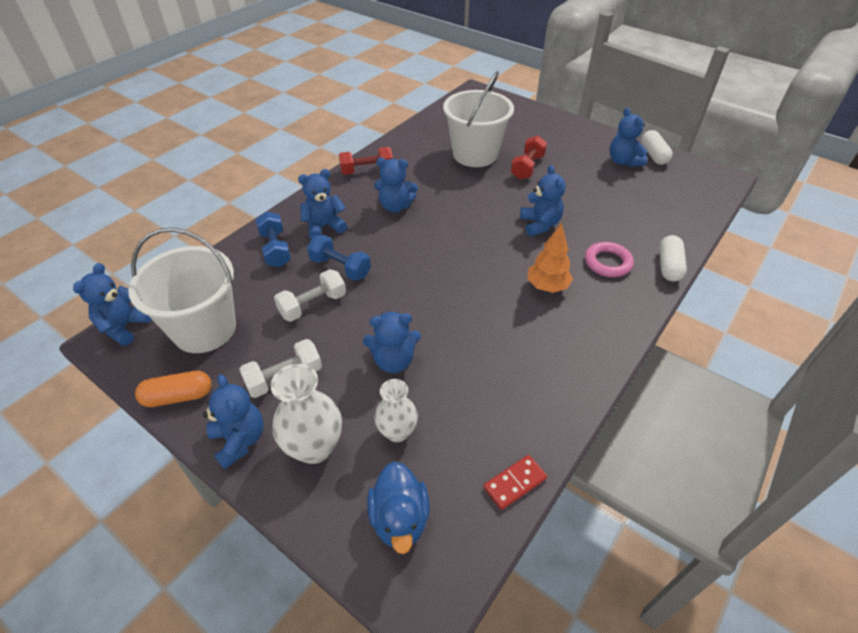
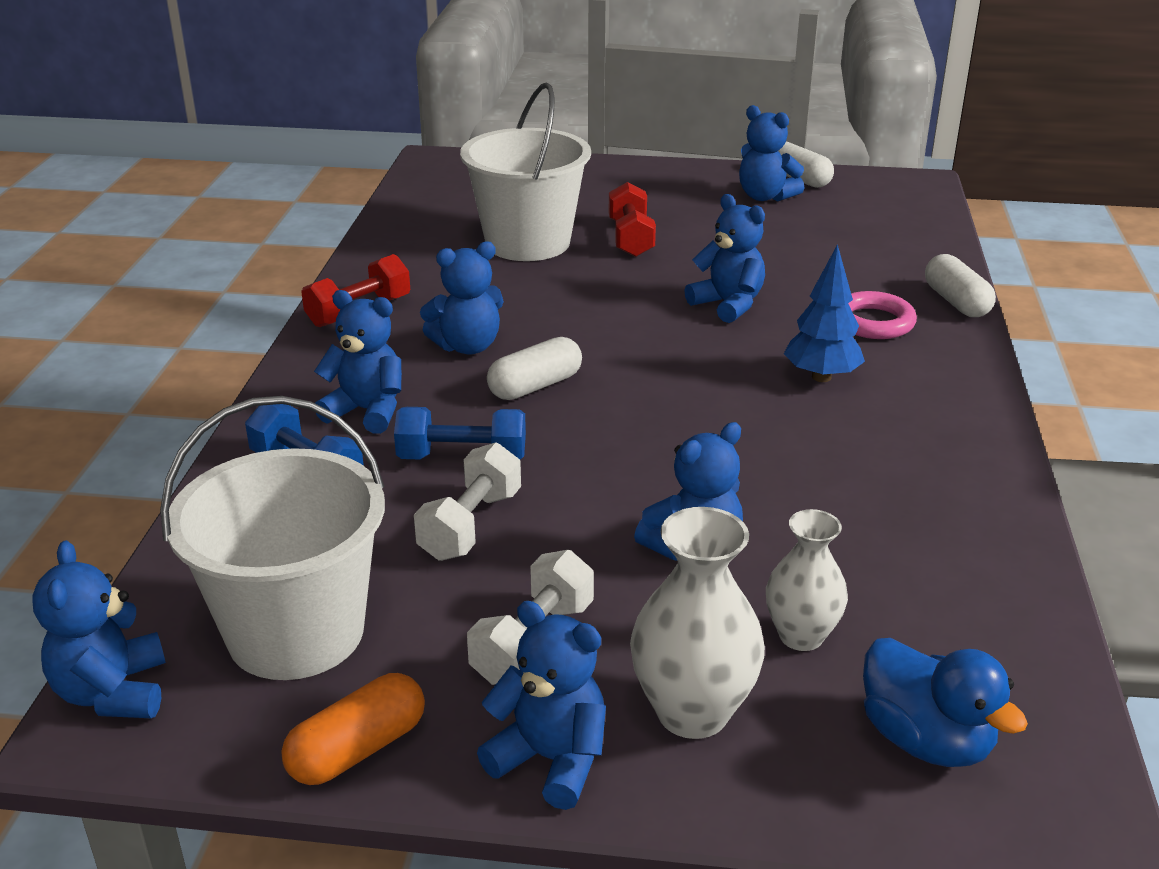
camera: 30 degrees left, 15 degrees down
(324, 227) = (367, 411): blue teddy bear -> blue teddy bear turned 75 degrees clockwise
(405, 240) = (535, 386): none -> white capsule
(515, 483) = (1033, 624): red domino -> none
(547, 287) = (821, 377): orange tree -> blue tree

